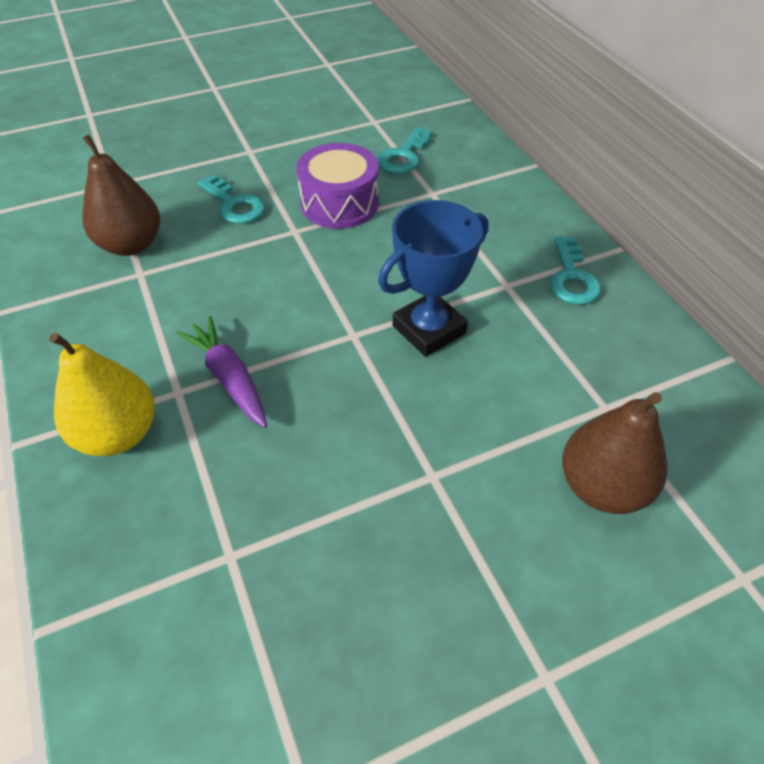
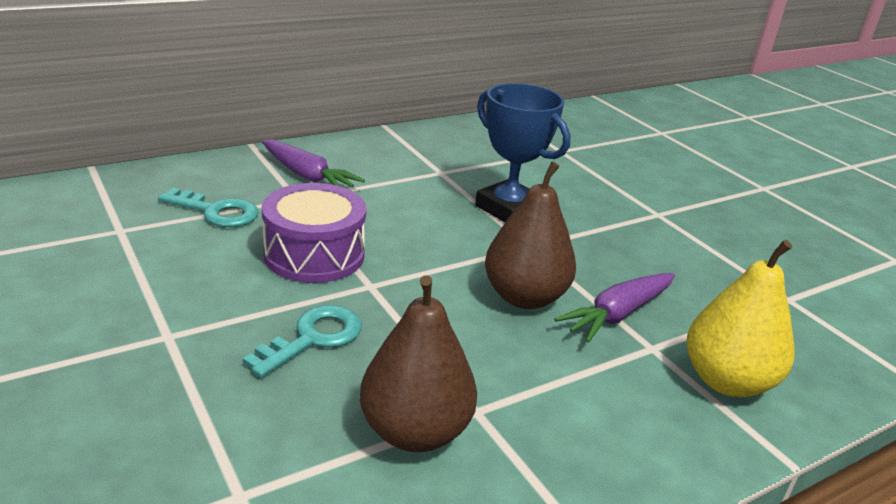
camera: 100 degrees left, 20 degrees down
(476, 198) = (307, 176): none -> purple carrot
(572, 277) = (425, 146): turquoise key -> none
(602, 486) = (627, 159): brown pear -> brown pear (524, 297)

